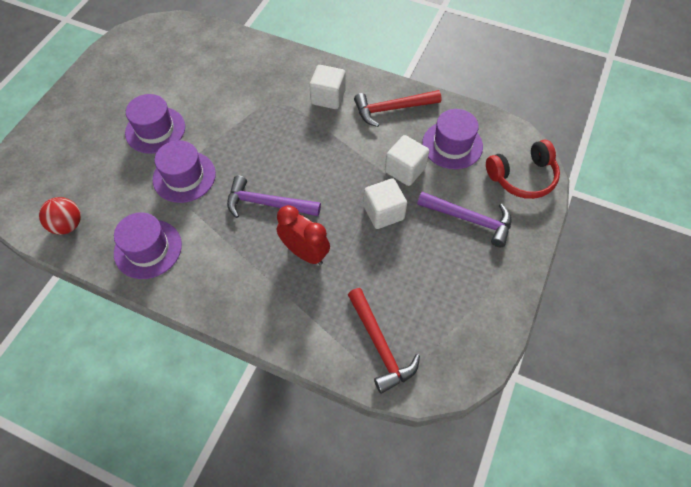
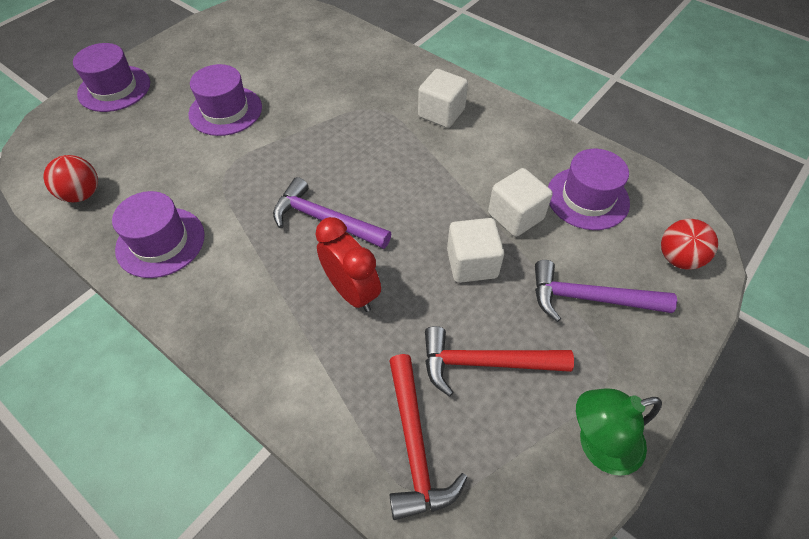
camera: 15 degrees right, 5 degrees down
(184, 176) = (237, 168): purple hat -> purple hat (114, 88)
(392, 109) = (518, 141): red hammer -> red hammer (485, 363)
(469, 219) = (589, 298): purple hammer -> purple hammer turned 150 degrees clockwise
(496, 316) = (598, 446): none -> green lamp
(522, 177) = (678, 258): red headphones -> red ball

